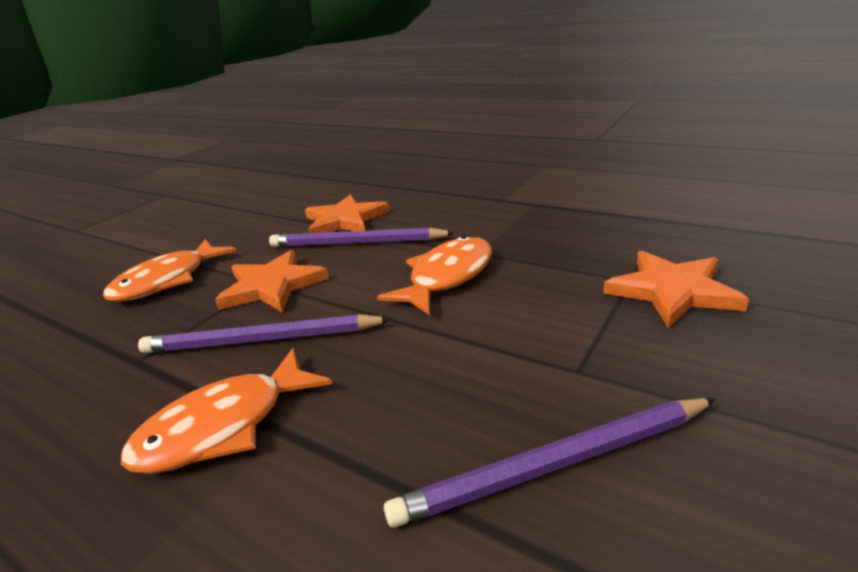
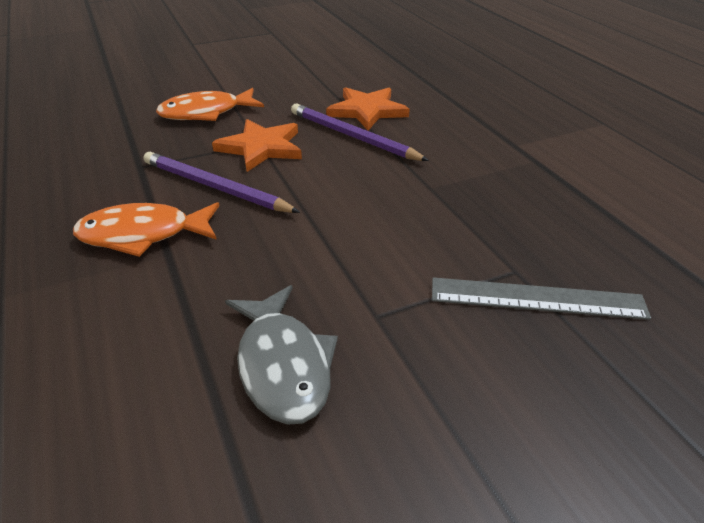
camera: 30 degrees right, 10 degrees up
(447, 277) = (380, 197): orange fish -> none
(555, 465) = (283, 365): purple pencil -> grey fish
(672, 291) = (537, 298): orange star -> grey ruler

